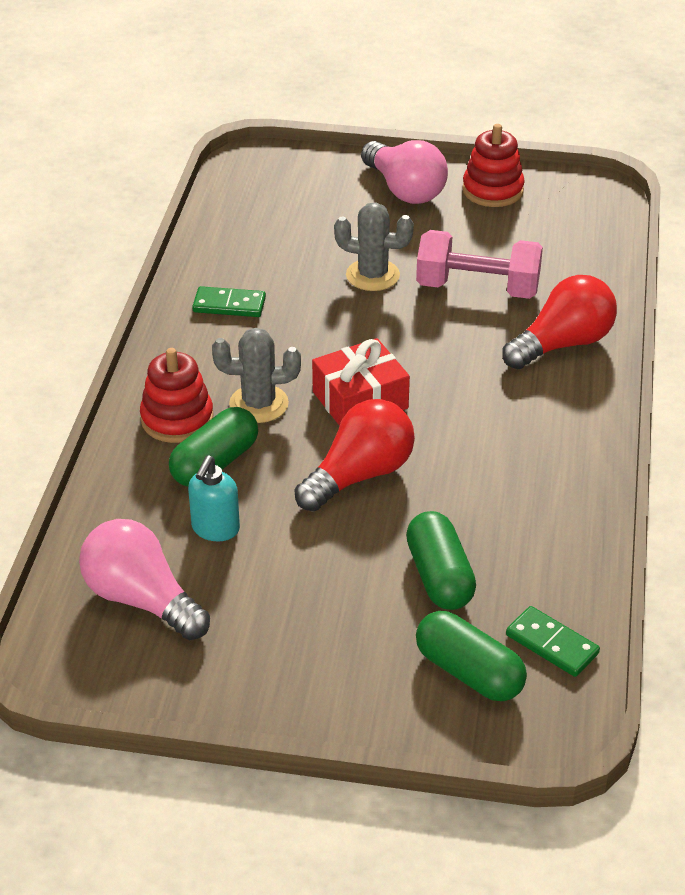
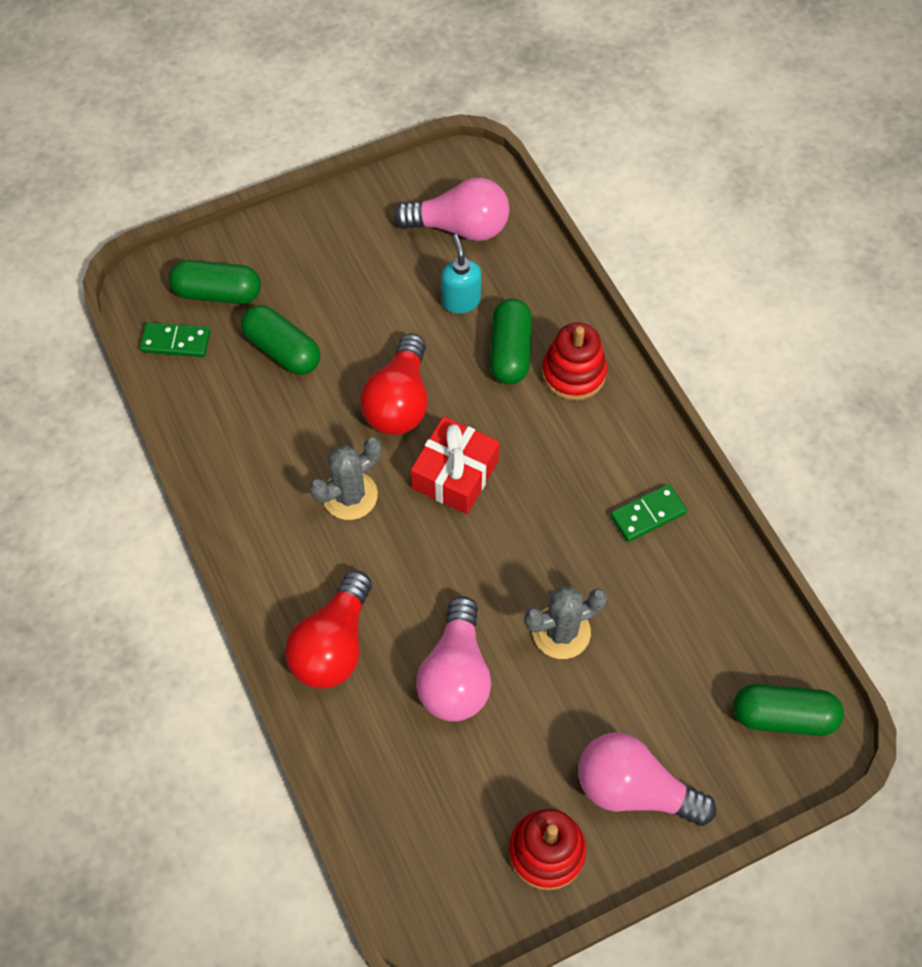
camera: 145 degrees right, 20 degrees up
(259, 404) = (528, 423): grey cactus -> grey cactus (350, 495)
(265, 177) = (783, 717): none -> green capsule
(477, 288) = (456, 675): pink dumbbell -> pink light bulb

